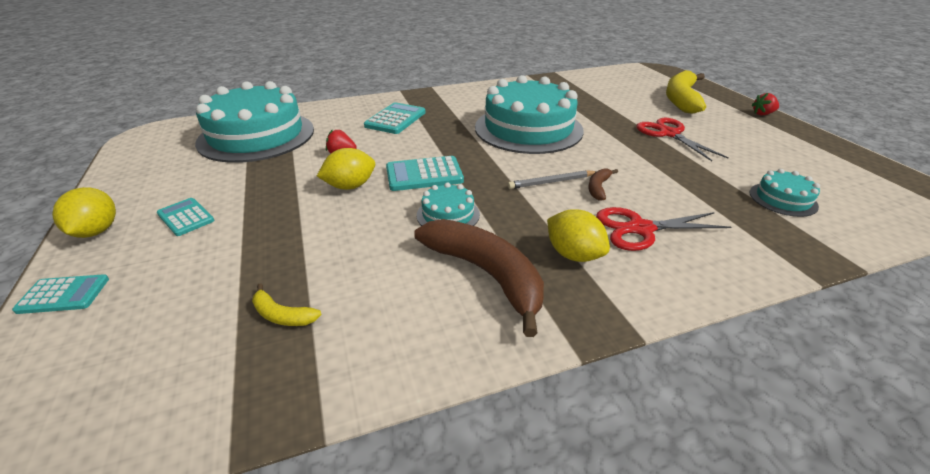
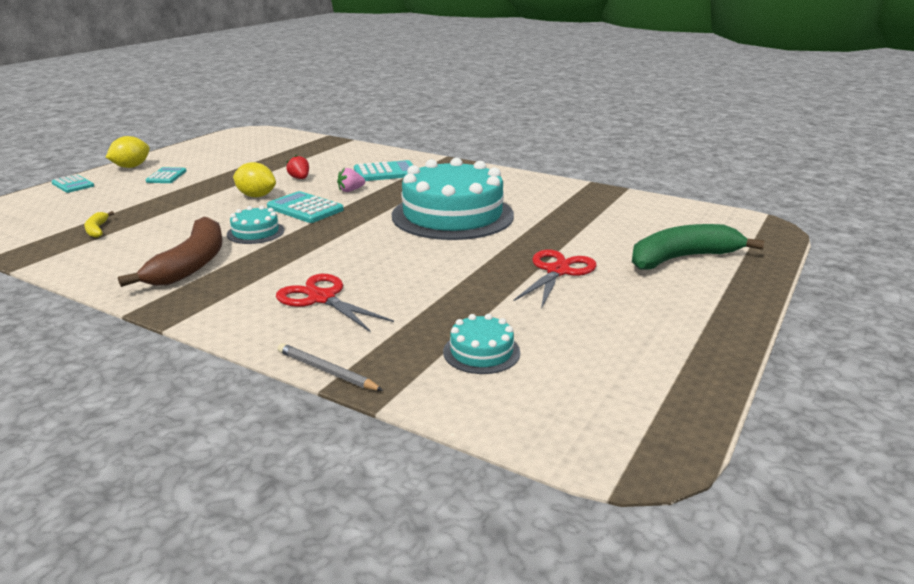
camera: 50 degrees right, 10 degrees down
(256, 136) = (289, 151): turquoise cake -> none
(413, 144) = (350, 190): none -> pink strawberry
(551, 182) = (358, 249): grey pencil -> grey pencil (326, 371)
(573, 254) = (249, 283): yellow lemon -> none
(598, 188) = (374, 267): brown banana -> none
(681, 99) = (682, 258): yellow banana -> green banana
(762, 114) = (737, 309): red strawberry -> none

